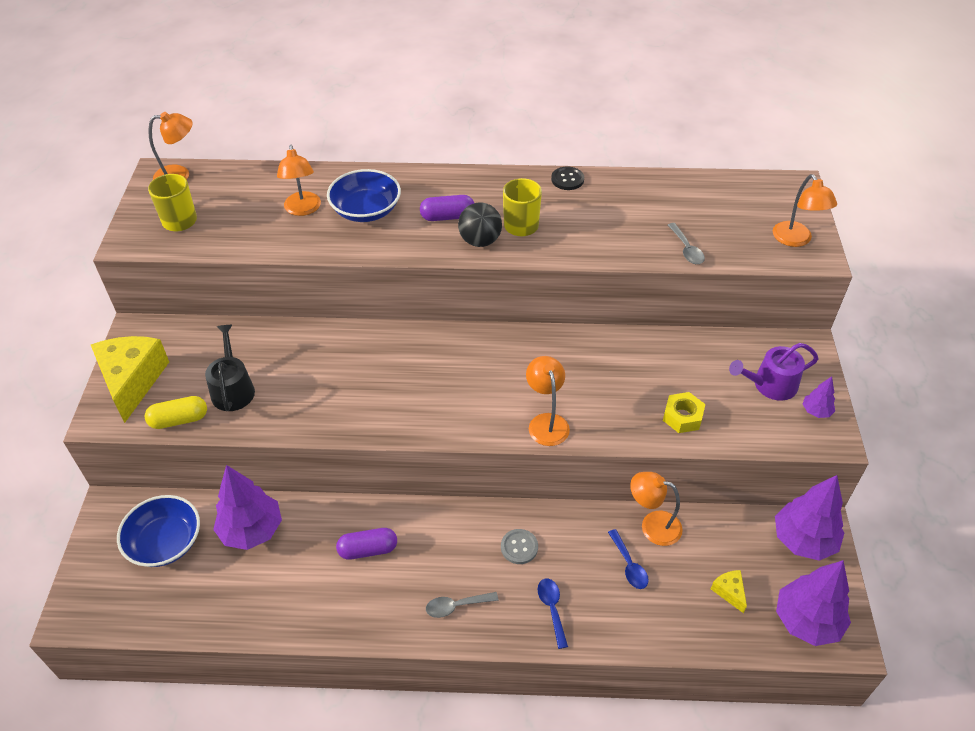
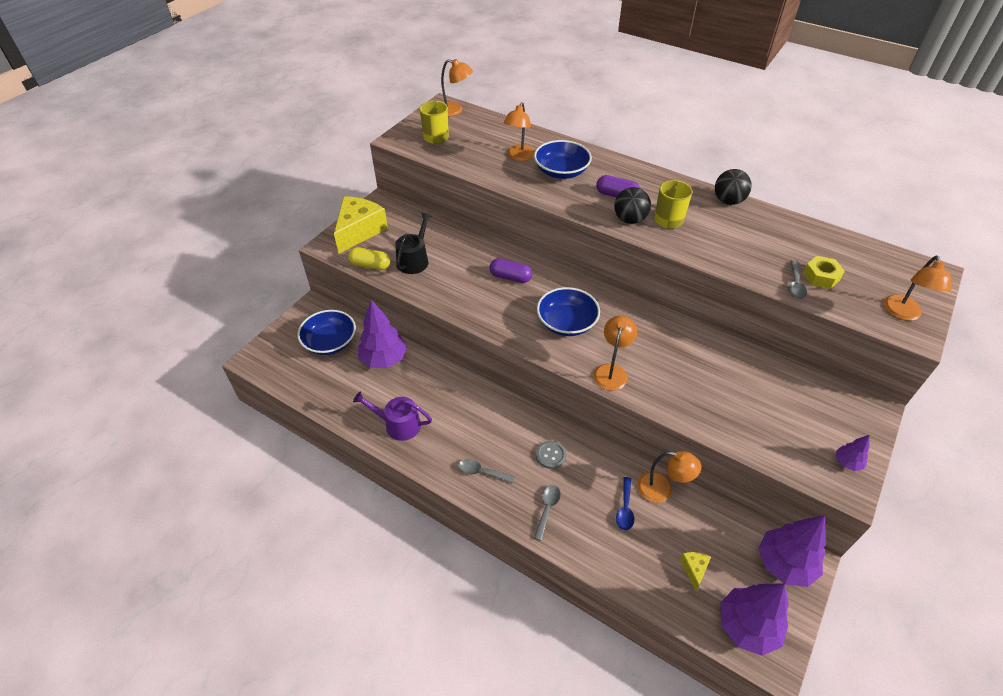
camera: 30 degrees right, 0 degrees up
(368, 549) = (447, 406): purple capsule -> purple capsule (510, 277)
(464, 388) = (566, 323): none -> blue bowl
(552, 609) = (547, 509): blue spoon -> grey spoon
(567, 179) = (728, 201): black button -> black ball
(652, 525) = (662, 490): orange lamp -> orange lamp turned 150 degrees clockwise
(682, 417) = (723, 415): yellow nut -> yellow nut (821, 277)
(770, 385) = (817, 424): purple watering can -> purple watering can (398, 424)

